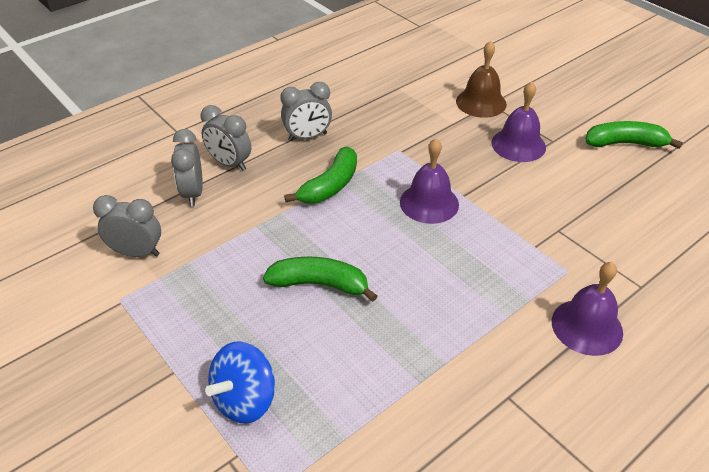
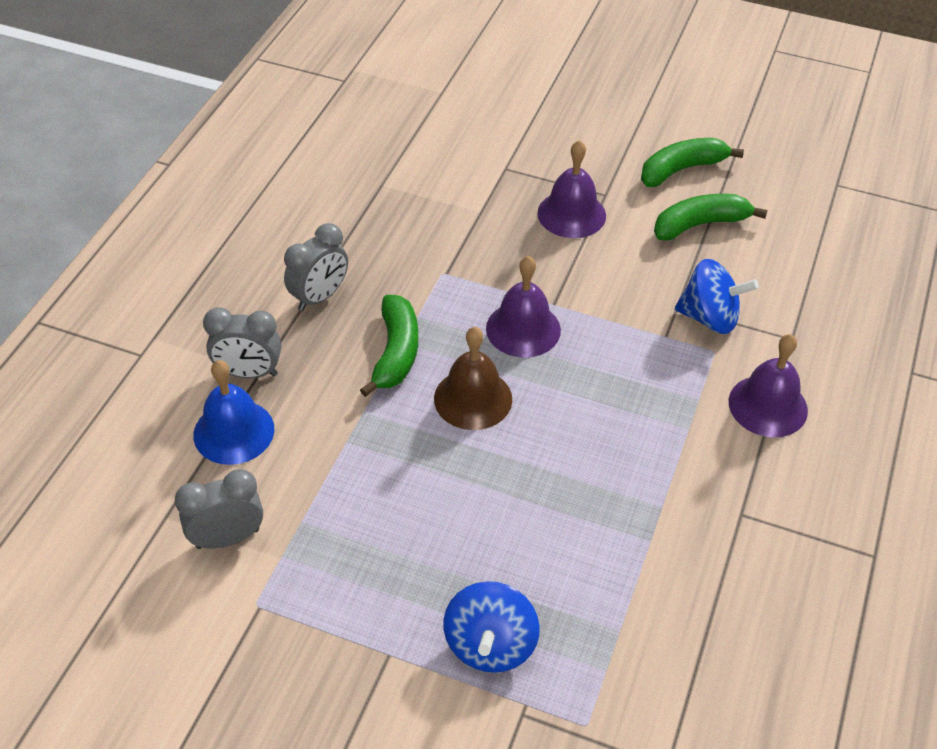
camera: 30 degrees left, 5 degrees up
(193, 193) = (234, 431): grey clock -> blue bell
(320, 284) = (473, 480): green banana -> green banana (700, 224)
(481, 102) = (494, 171): brown bell -> brown bell (473, 398)
(579, 247) = (709, 318): none -> blue spinning top

